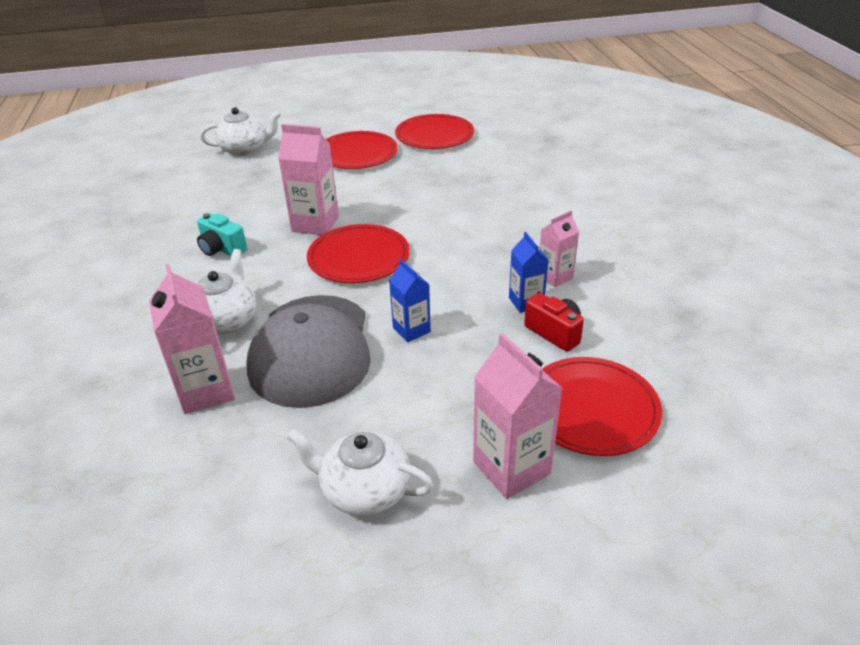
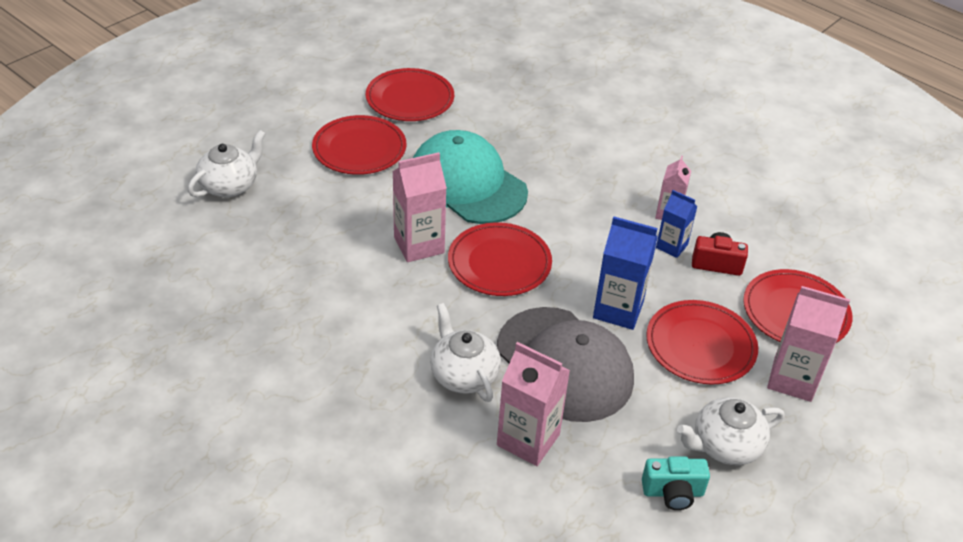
camera: 40 degrees left, 5 degrees up
(222, 249) = (365, 309): turquoise camera -> turquoise camera (673, 492)
(405, 198) = (467, 184): none -> turquoise cap
(411, 330) = (618, 310): blue carton -> blue carton, size x1.63
(452, 391) = (700, 345): none -> red plate

